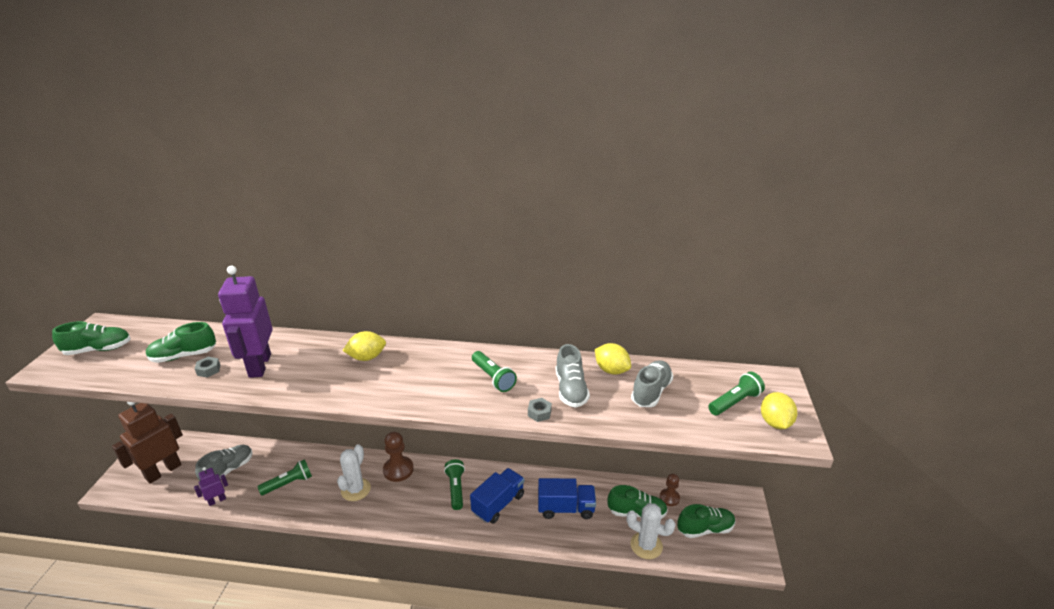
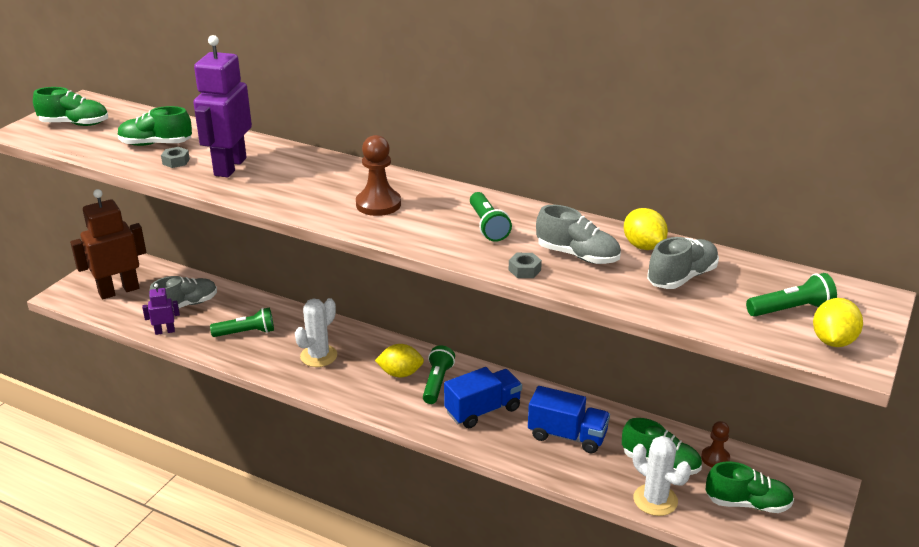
camera: 20 degrees right, 0 degrees up
(367, 357) = (350, 180): yellow lemon -> yellow lemon (400, 373)
(398, 470) = (376, 347): brown pawn -> brown pawn (378, 204)
(571, 390) = (577, 255): grey shoe -> grey shoe turned 75 degrees counterclockwise

